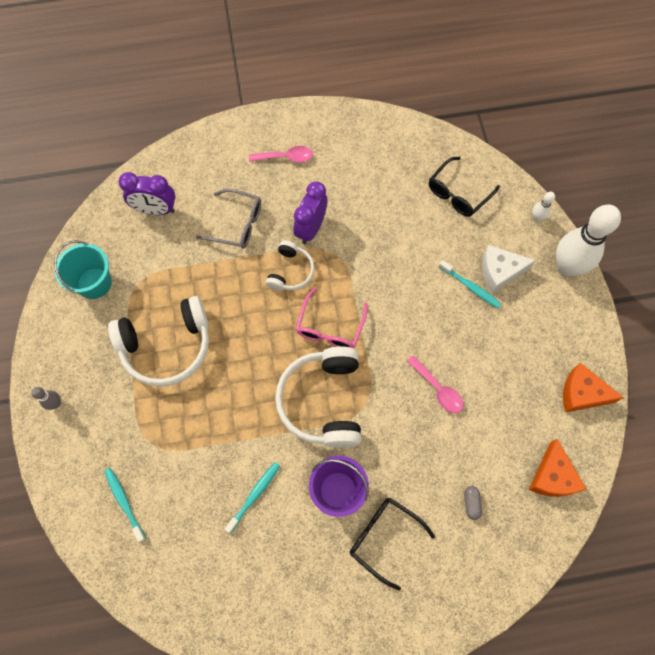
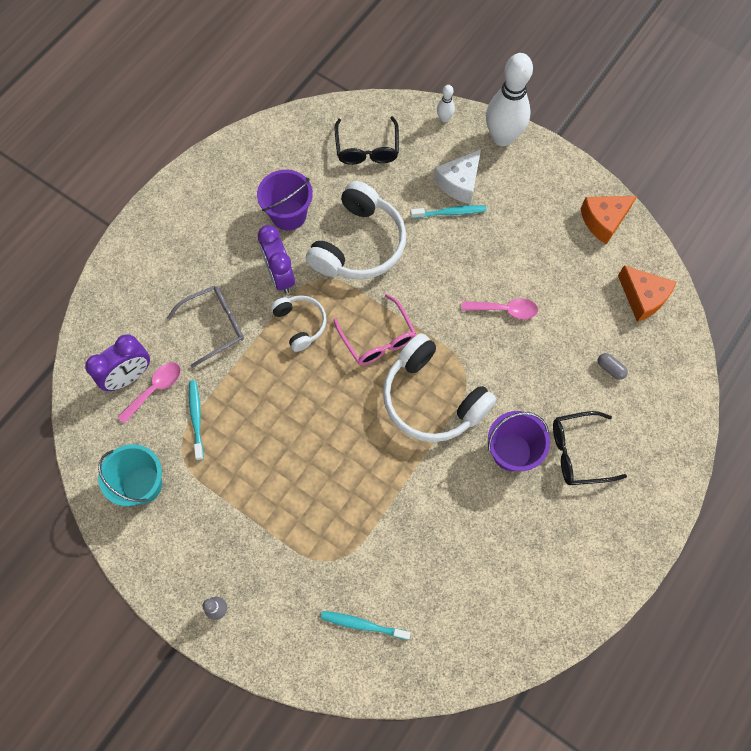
camera: 45 degrees left, 0 degrees up
(167, 347) = (264, 475): white headphones -> white headphones (359, 244)
(254, 495) = (456, 517): turquoise toothbrush -> turquoise toothbrush (196, 418)
(286, 157) = (197, 236): pink spoon -> pink spoon (155, 389)
(358, 193) = (288, 215): none -> purple bucket

